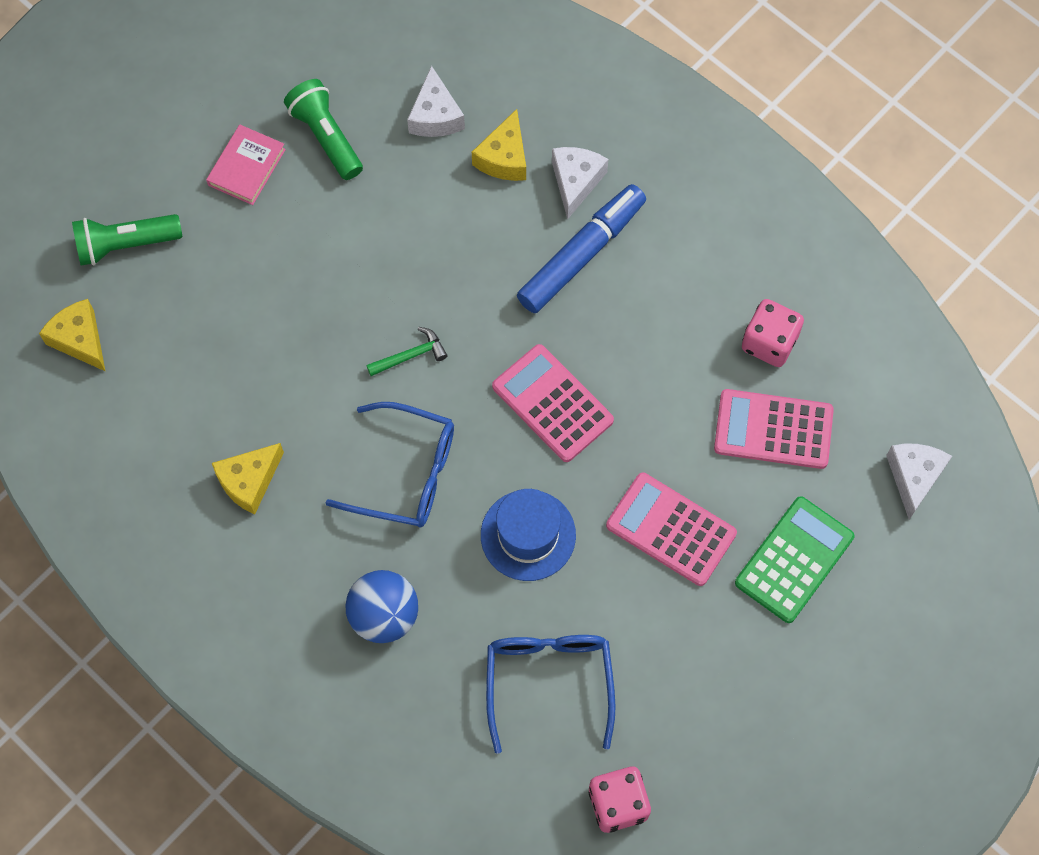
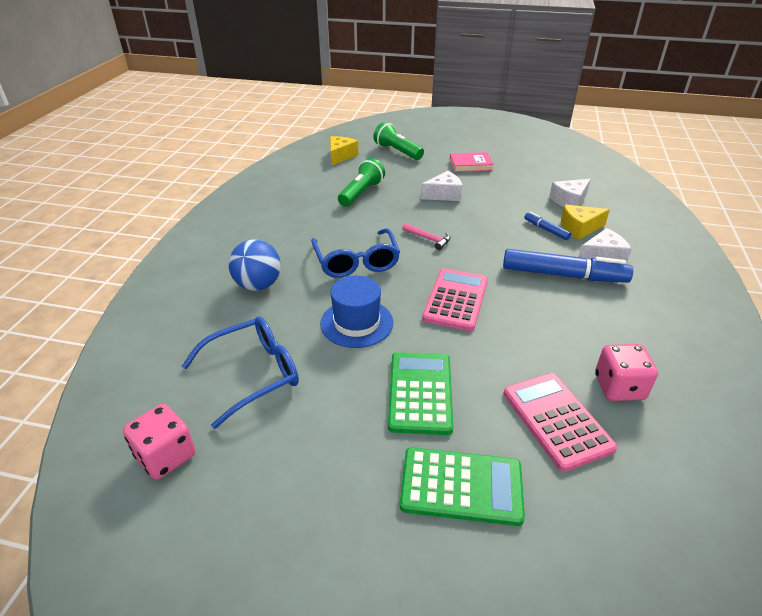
camera: 60 degrees right, 30 degrees down
(249, 481) = (307, 216): yellow cheese -> none
(326, 137) = (513, 178): green flashlight -> green flashlight (361, 193)
(410, 355) = (428, 239): green hammer -> pink hammer
(482, 199) = (546, 230): none -> blue marker
(671, 529) = (420, 392): pink calculator -> green calculator
(914, 477) = (625, 551): white cheese -> white cheese (444, 195)

